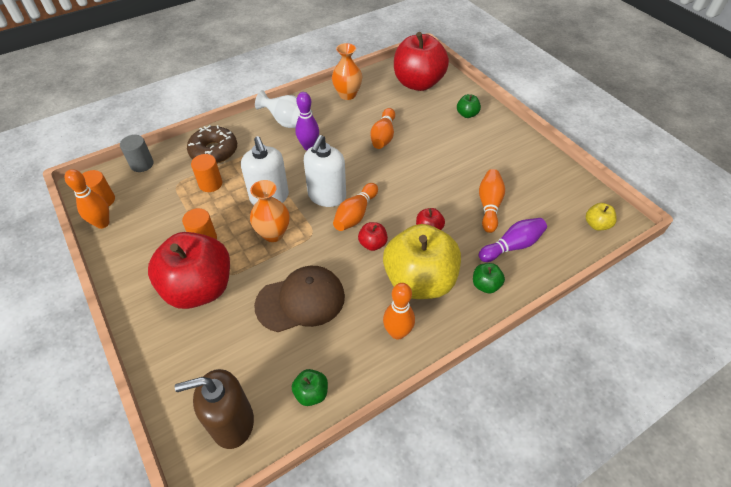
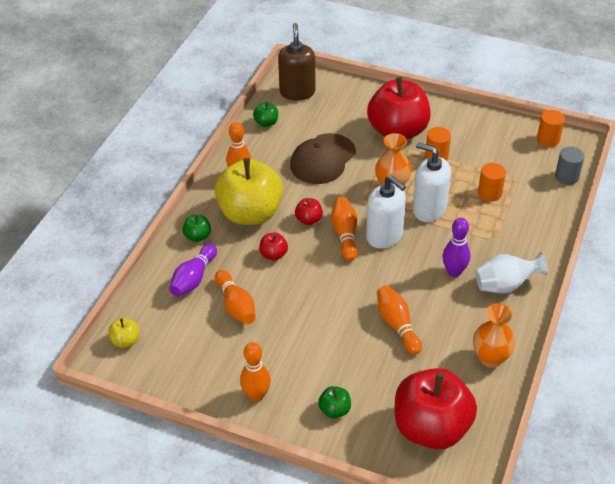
camera: 145 degrees right, 5 degrees down
(102, 223) = (521, 128): orange bowling pin -> orange bowling pin (256, 395)
(214, 151) = (528, 219): brown donut -> none
(232, 422) = (297, 92): brown soap dispenser -> brown soap dispenser turned 45 degrees counterclockwise
(327, 196) = (384, 236): white soap dispenser -> white soap dispenser turned 150 degrees clockwise

